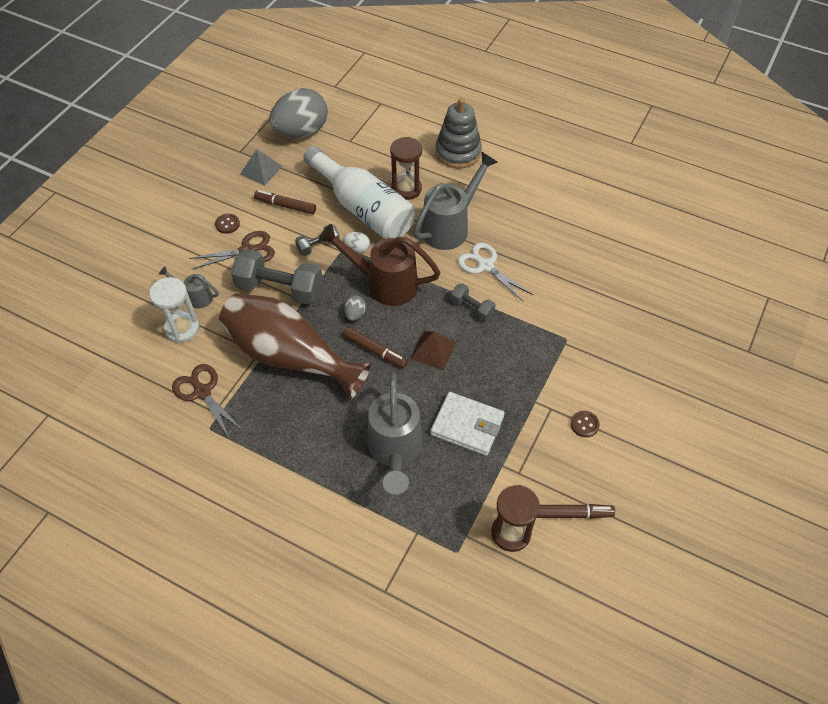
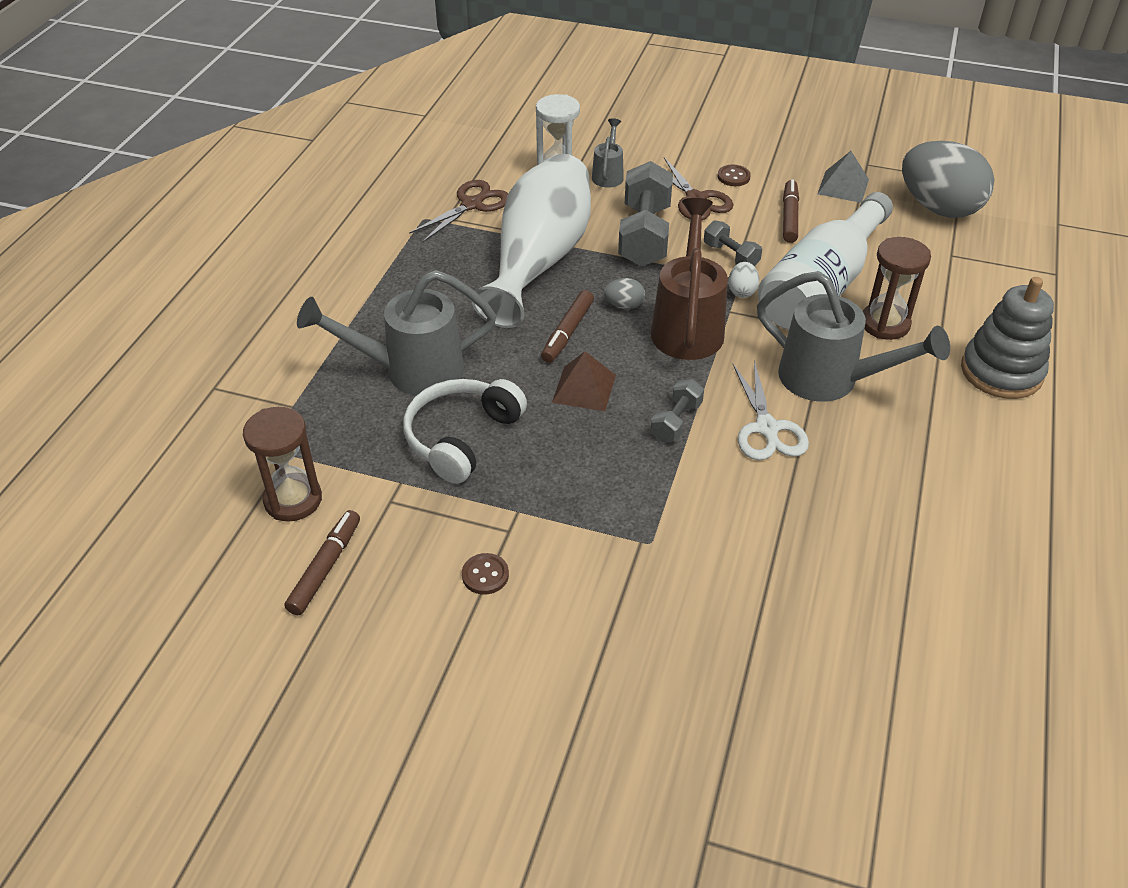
camera: 80 degrees right, 10 degrees down
(290, 356) = (539, 260): brown vase -> white vase
(467, 425) = (462, 437): white wallet -> white headphones
(485, 265) = (767, 429): white scissors -> white scissors turned 135 degrees clockwise
(571, 514) = (325, 567): brown marker -> brown marker turned 150 degrees counterclockwise

